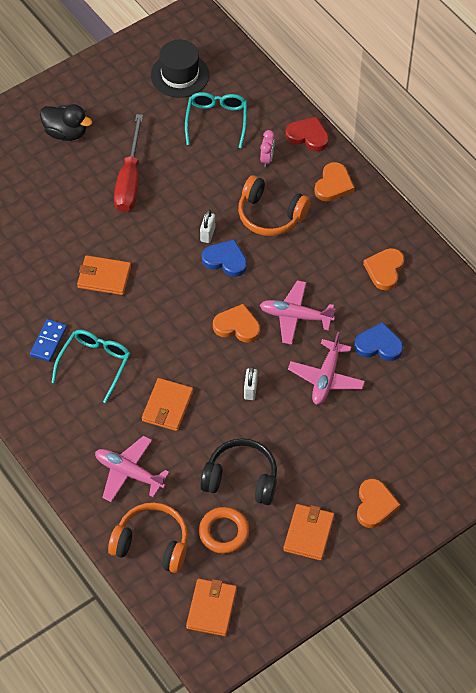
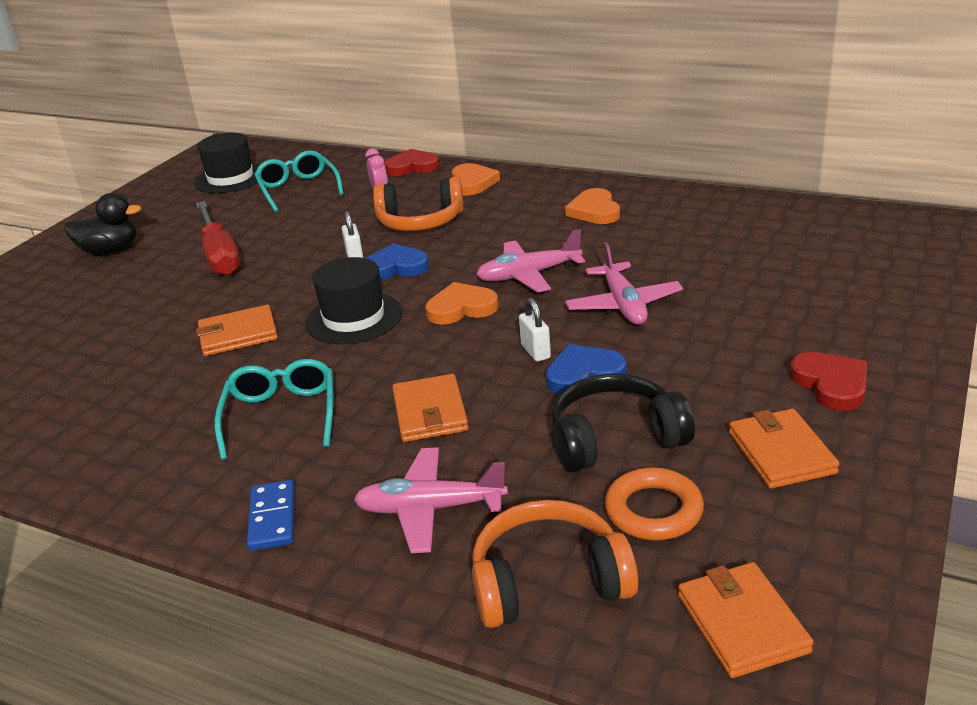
camera: 25 degrees left, 25 degrees down
(48, 341) = (189, 421): blue domino -> blue domino (272, 518)
(173, 299) = (354, 318): none -> black hat
(375, 505) = (831, 384): orange heart -> red heart
(378, 345) = (655, 259): blue heart -> blue heart (584, 374)

